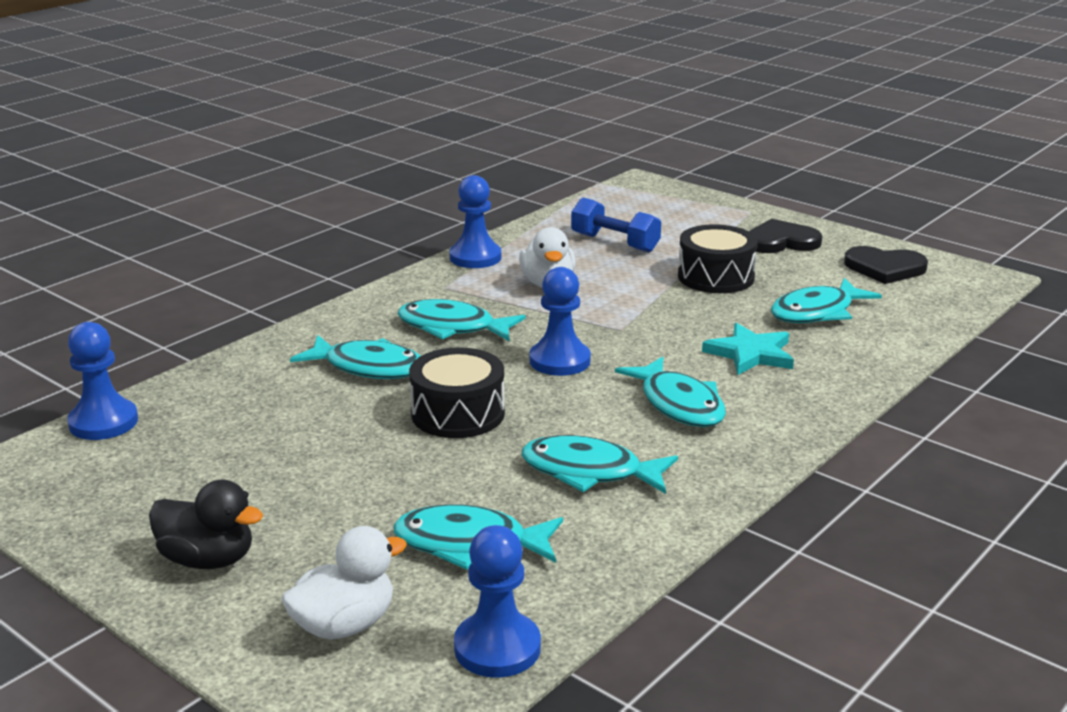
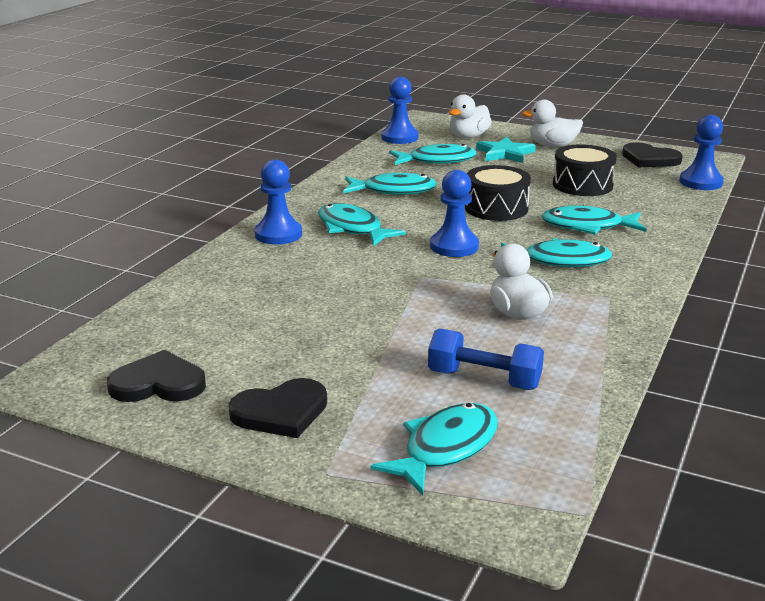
camera: 165 degrees right, 0 degrees up
(92, 489) = (649, 159): none -> black heart
(208, 559) = (552, 145): black duck -> white duck
(475, 257) = (618, 336): blue pawn -> blue pawn (278, 234)
(716, 277) = (351, 344): black drum -> black drum (582, 185)
(750, 353) = (305, 269): turquoise star -> turquoise star (505, 153)
(817, 312) = (245, 315): turquoise fish -> turquoise fish (445, 448)

